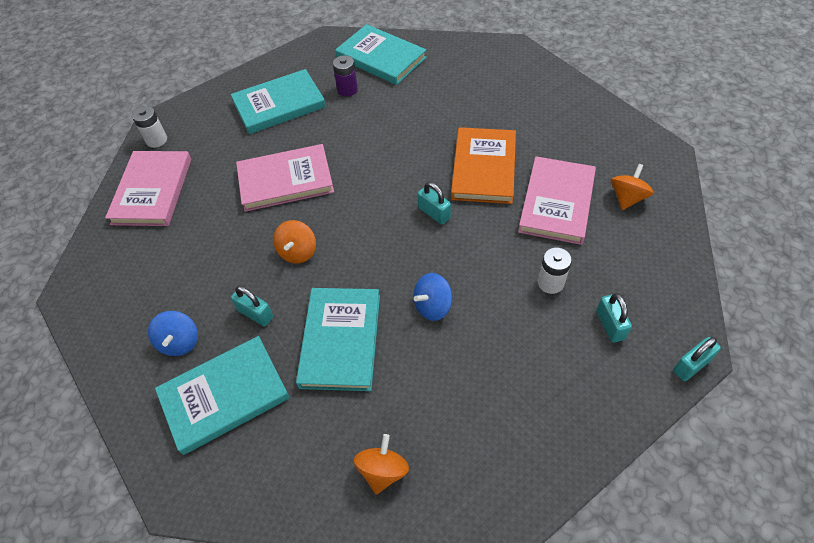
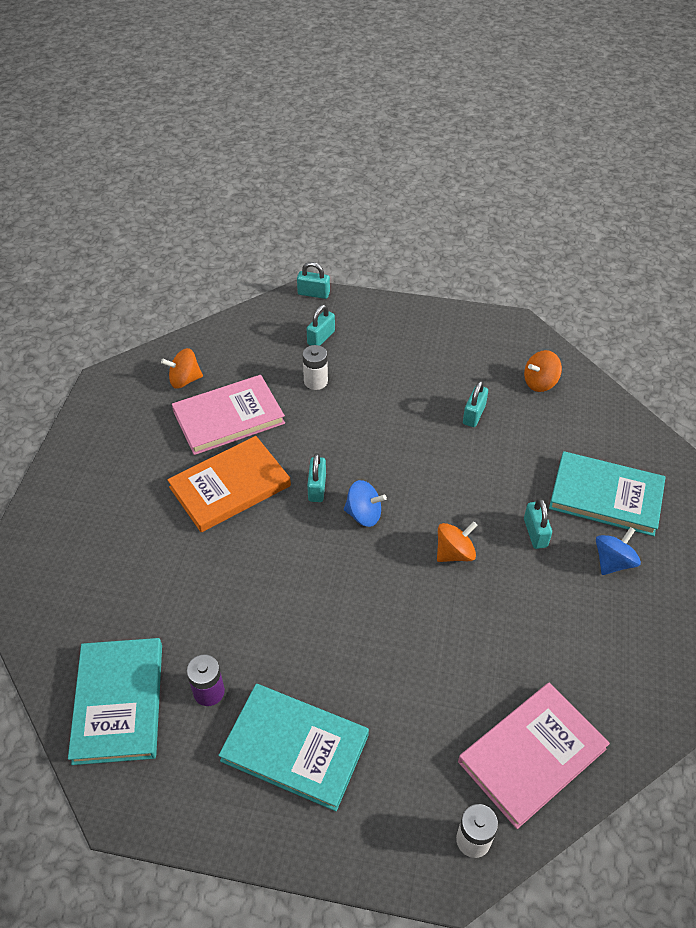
camera: 135 degrees left, 5 degrees down
(285, 180) = (393, 634): pink book -> none
(340, 340) = (491, 463): turquoise book -> none
(401, 373) = (474, 414): none -> turquoise padlock
(433, 306) = (405, 431): blue spinning top -> blue spinning top (364, 514)

